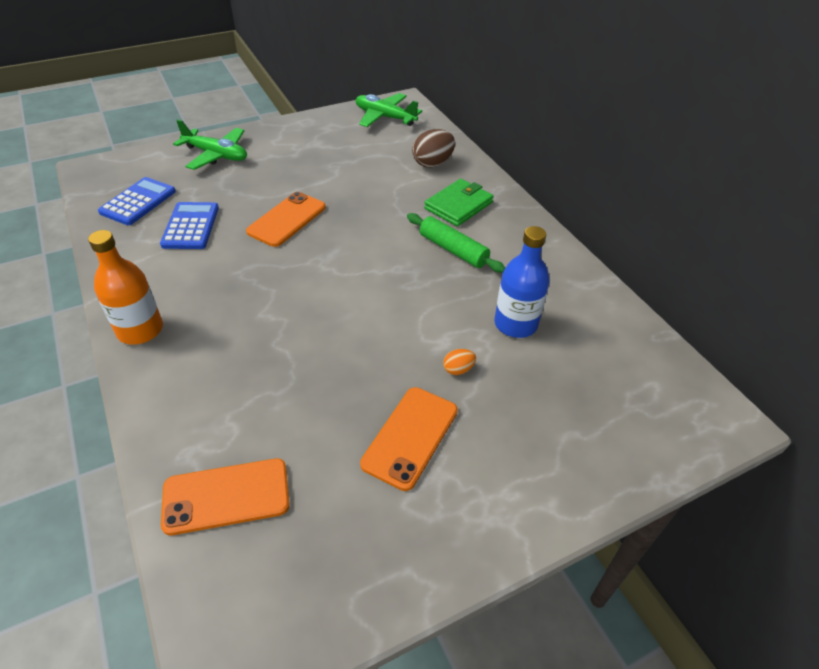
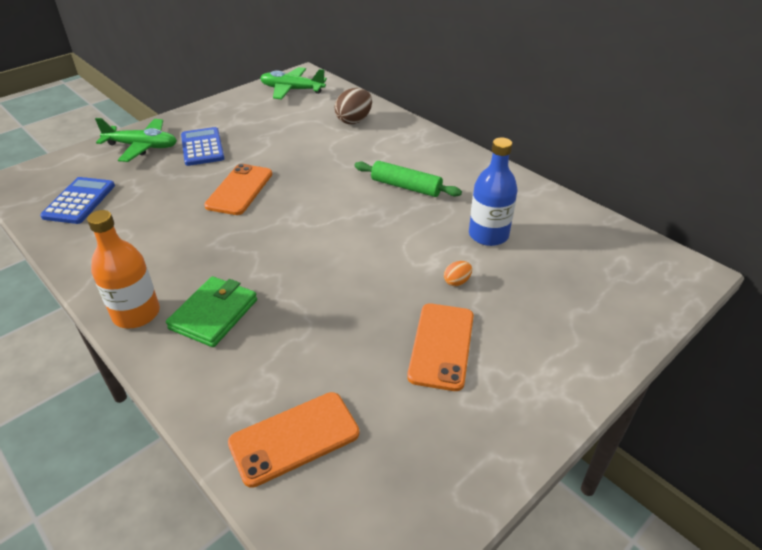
camera: 15 degrees left, 5 degrees down
(190, 226) = (145, 213): blue calculator -> blue calculator (202, 147)
(458, 205) = (393, 150): green wallet -> green wallet (214, 314)

